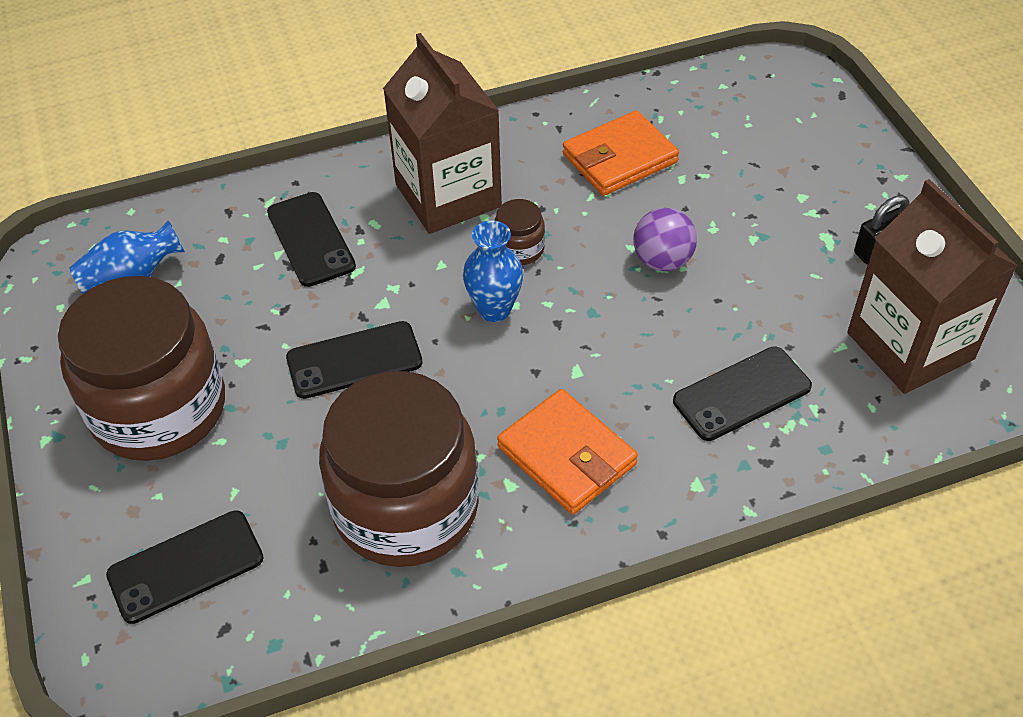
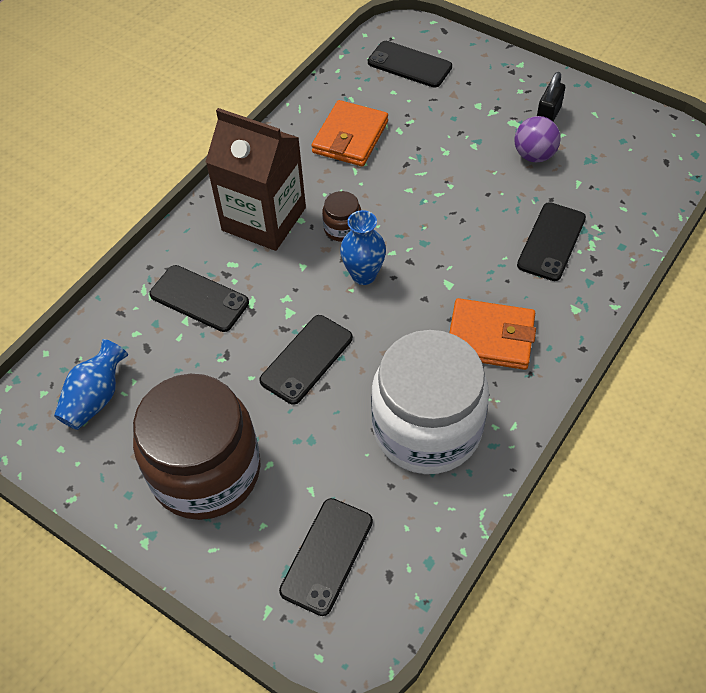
camera: 35 degrees left, 5 degrees up
(406, 507) = (427, 428): brown jar -> white jar
(662, 261) = (435, 188): purple ball -> purple ball (534, 155)
(763, 113) = (409, 65): none -> black phone
(910, 346) = (612, 162): brown carton -> none

